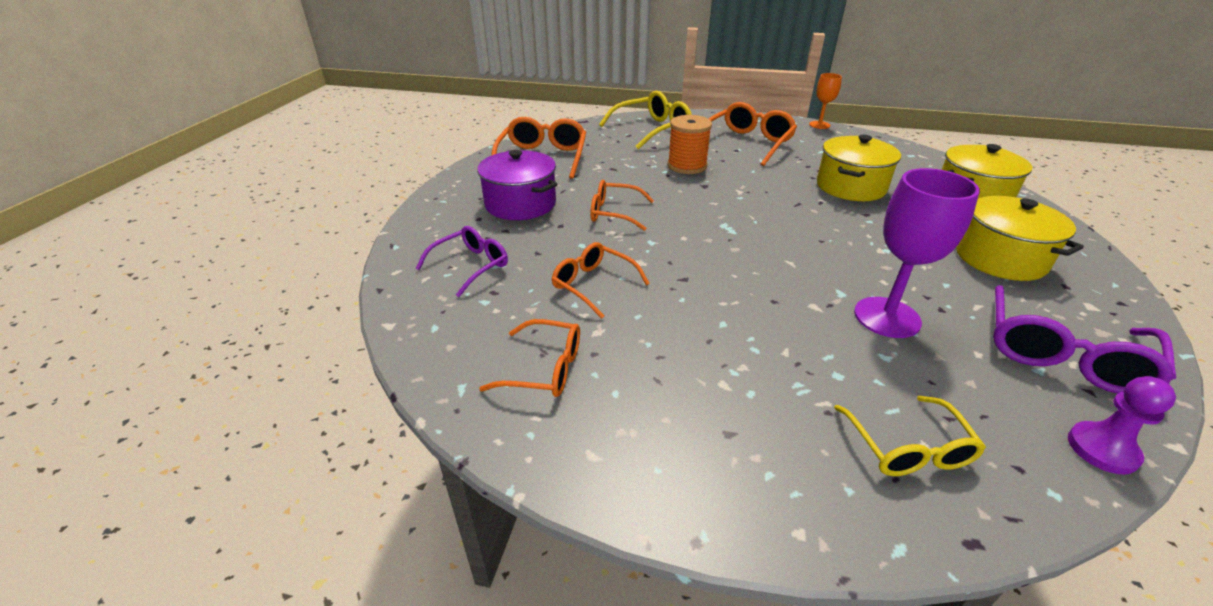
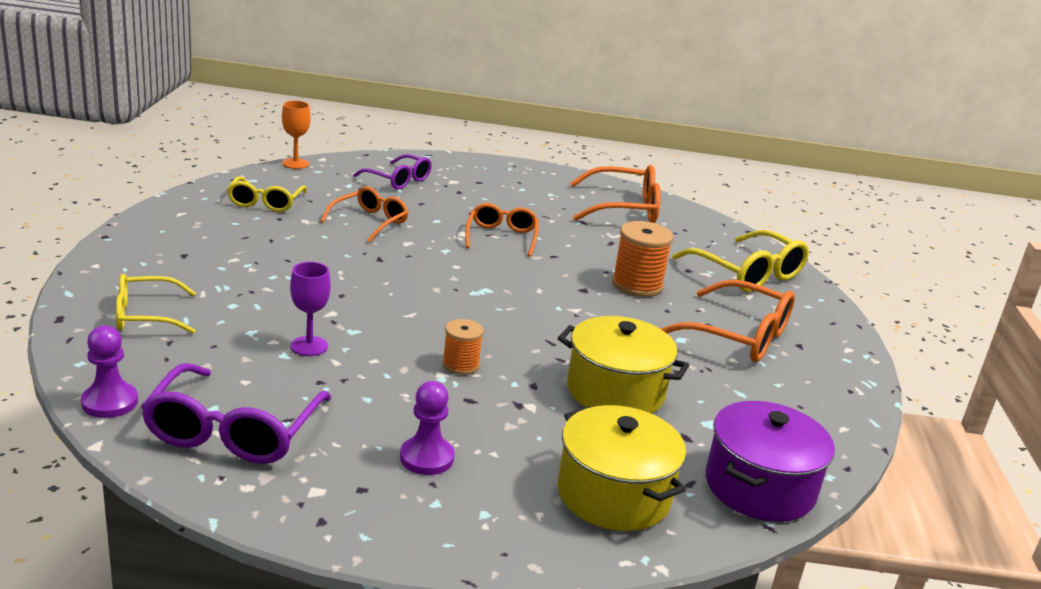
camera: 80 degrees right, 10 degrees down
(520, 204) = (510, 197): purple pot -> purple pot (759, 487)
(544, 369) = (265, 202): orange glasses -> yellow glasses
(819, 125) = (864, 414): orange goblet -> orange goblet (295, 163)
(860, 241) = (461, 365): none -> orange spool
(887, 317) = (309, 346): purple goblet -> purple goblet, size x0.57
(1000, 258) = (426, 458): yellow pot -> purple pawn
(1062, 354) = (233, 431): purple glasses -> purple glasses turned 105 degrees counterclockwise

